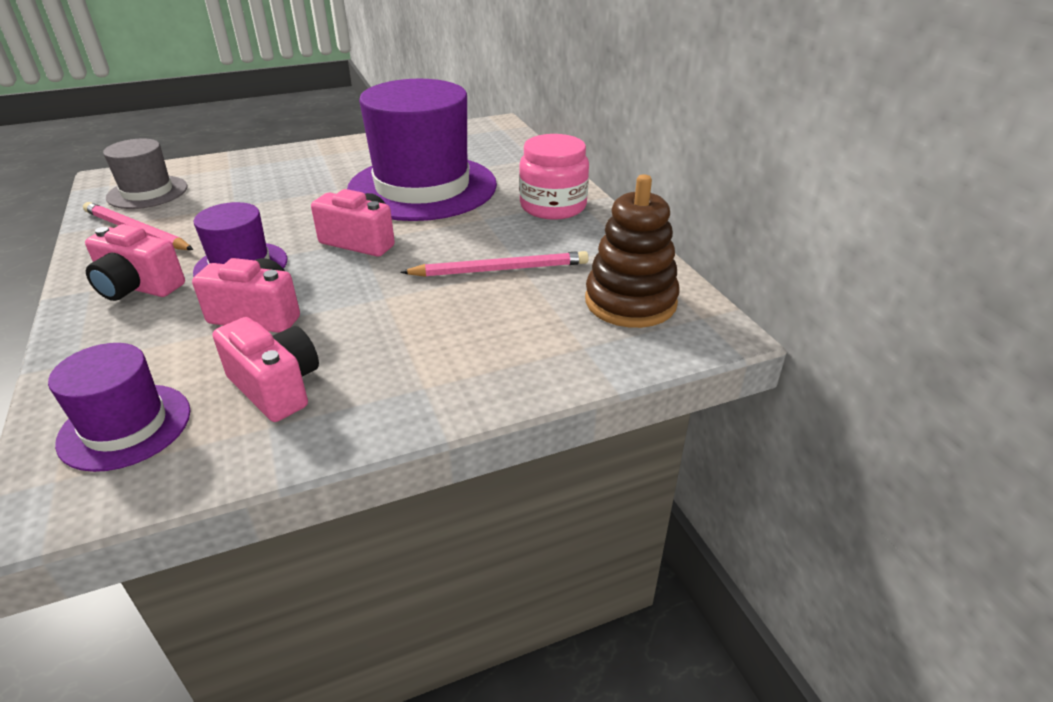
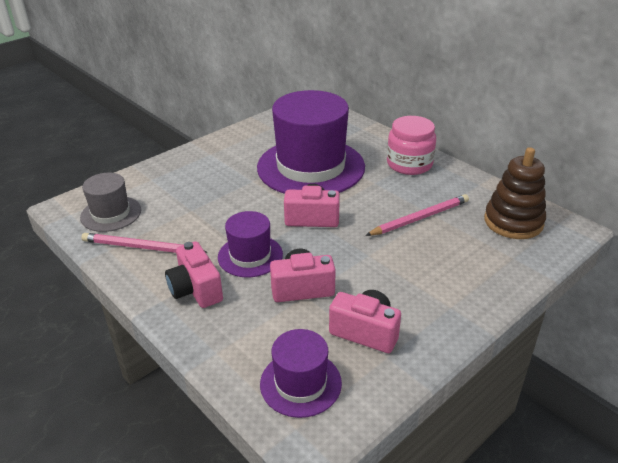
camera: 20 degrees left, 0 degrees up
(138, 287) = (195, 289): pink camera -> pink camera turned 60 degrees clockwise

